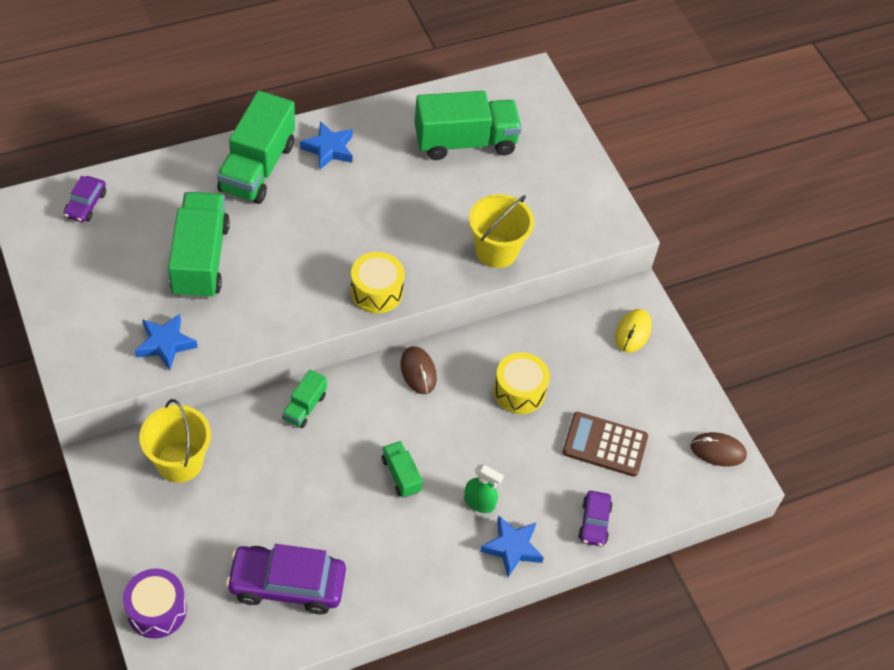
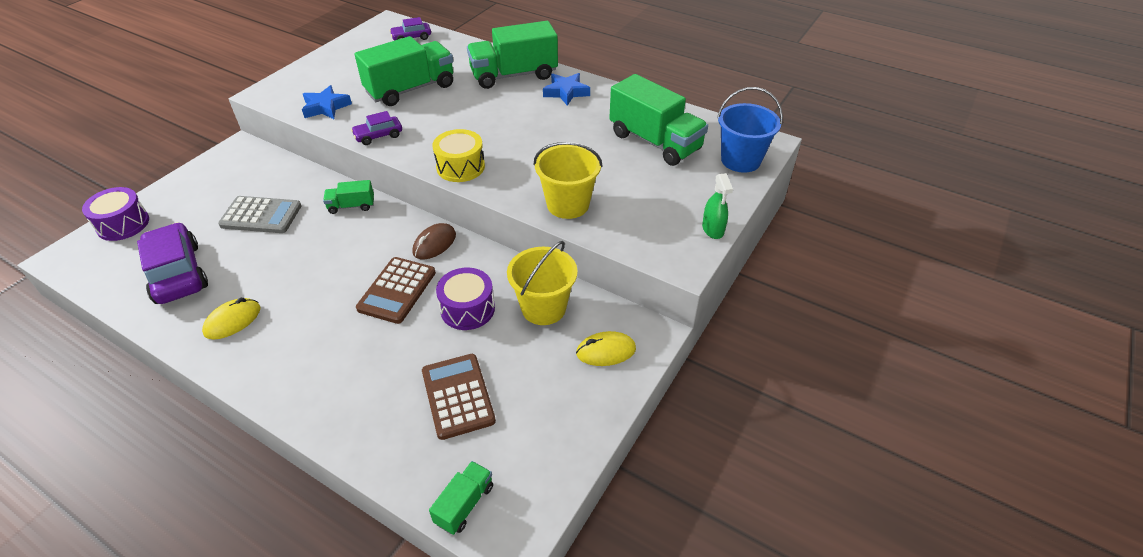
camera: 60 degrees right, 10 degrees down
(180, 462) = (260, 177): yellow bucket -> yellow bucket (543, 308)
(252, 485) = (261, 216): none -> grey calculator
(395, 562) = (233, 321): none -> yellow mouse
(401, 475) = (324, 283): green truck -> green truck (464, 504)
(456, 427) = (397, 290): none -> brown calculator
(479, 502) = (328, 342): green spray bottle -> green spray bottle (713, 229)
(512, 548) = (292, 387): blue star -> none
(519, 391) = (467, 309): yellow drum -> purple drum
(539, 109) = (740, 160): none -> blue bucket
(594, 522) = (360, 434): purple car -> purple car (378, 136)
(718, 451) = (527, 495): brown mouse -> none

